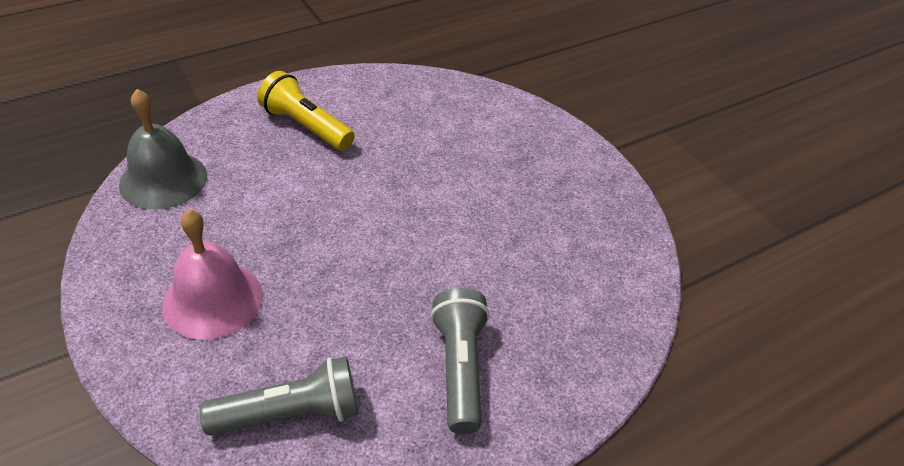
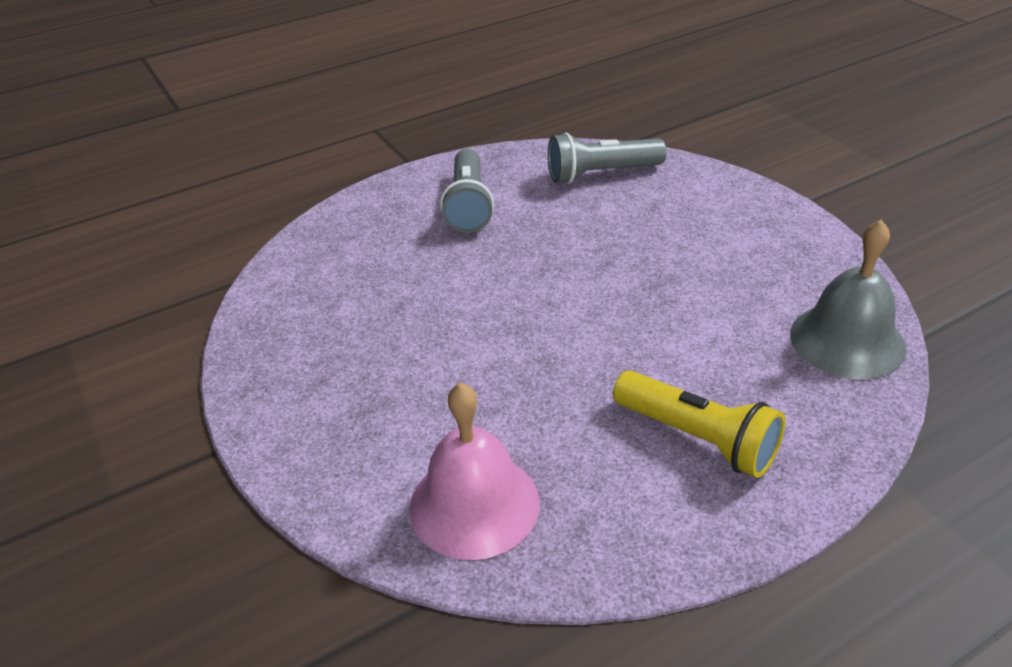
camera: 175 degrees left, 5 degrees down
(213, 300) = (705, 233): pink bell -> pink bell (474, 504)

